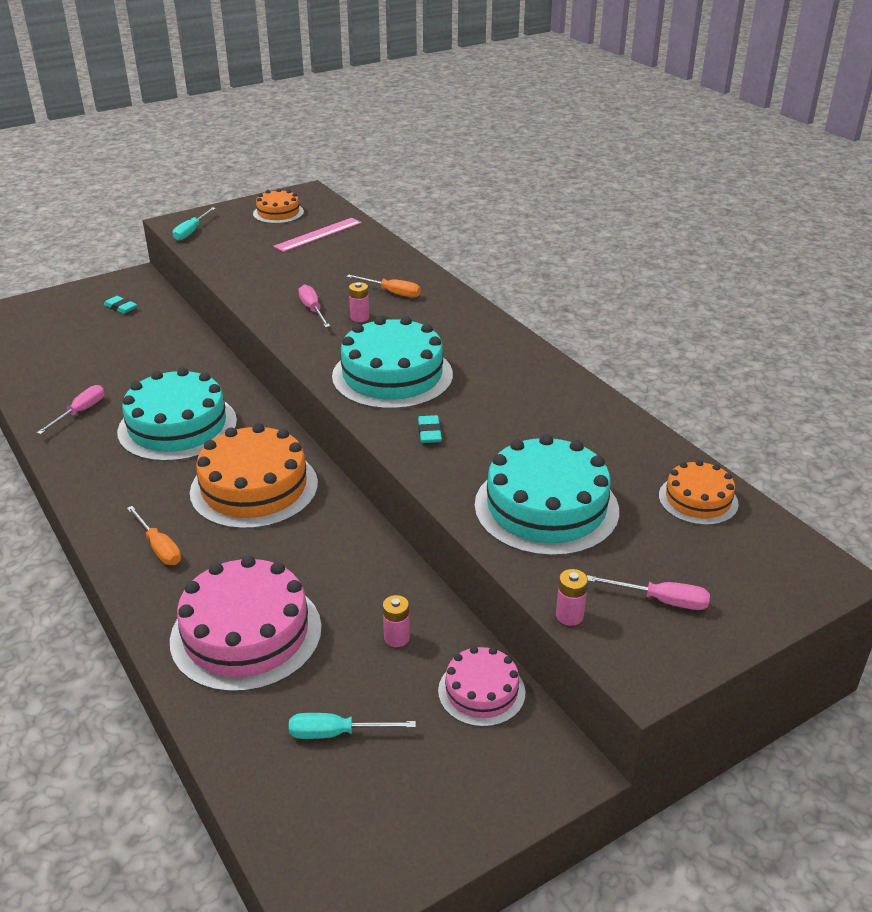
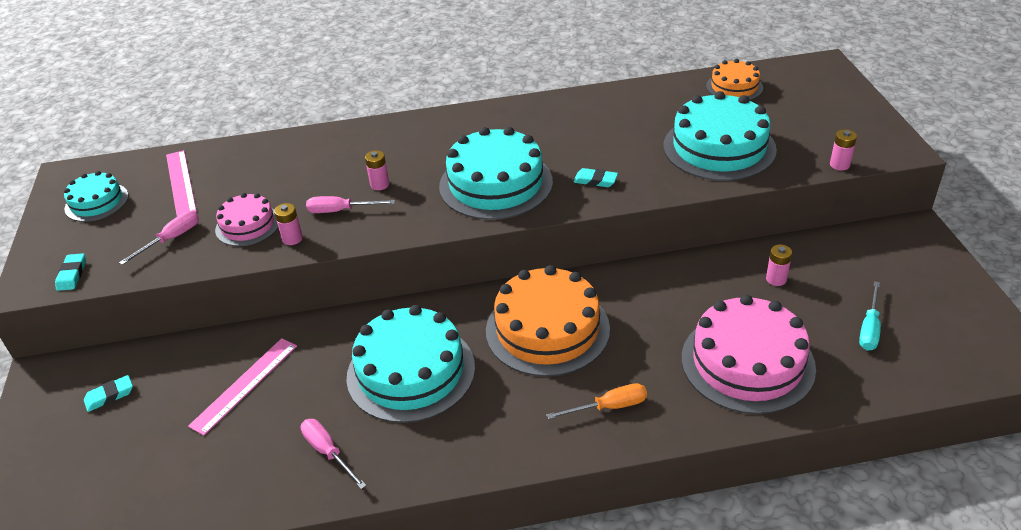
camera: 65 degrees left, 5 degrees up
(144, 355) = (245, 385): none -> pink ruler
(191, 232) = (72, 274): turquoise screwdriver -> turquoise eraser
(265, 299) = (292, 239): none -> pink battery
(278, 213) = (96, 202): orange cake -> turquoise cake
(392, 293) = (348, 158): orange screwdriver -> none
(481, 691) = (841, 250): pink cake -> pink cake (248, 225)
(661, 600) = (833, 127): pink screwdriver -> pink screwdriver (171, 239)

